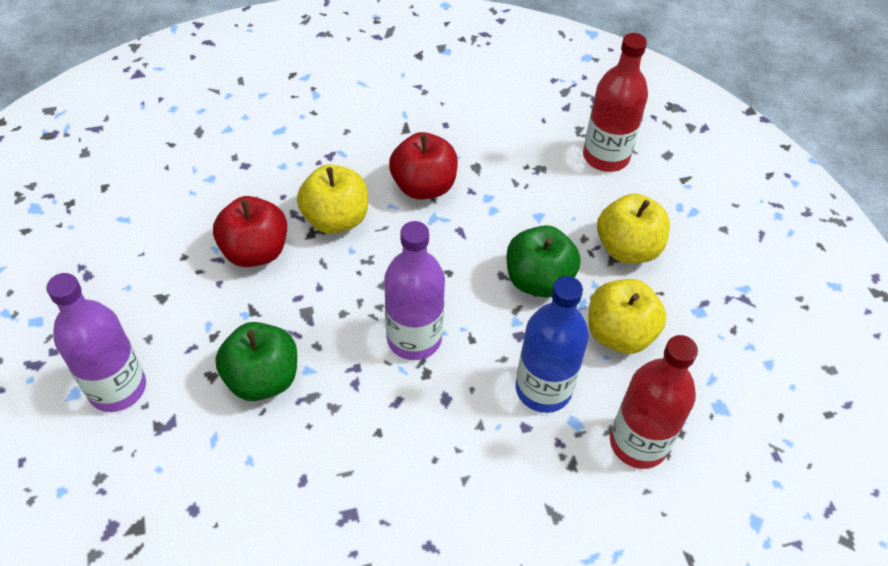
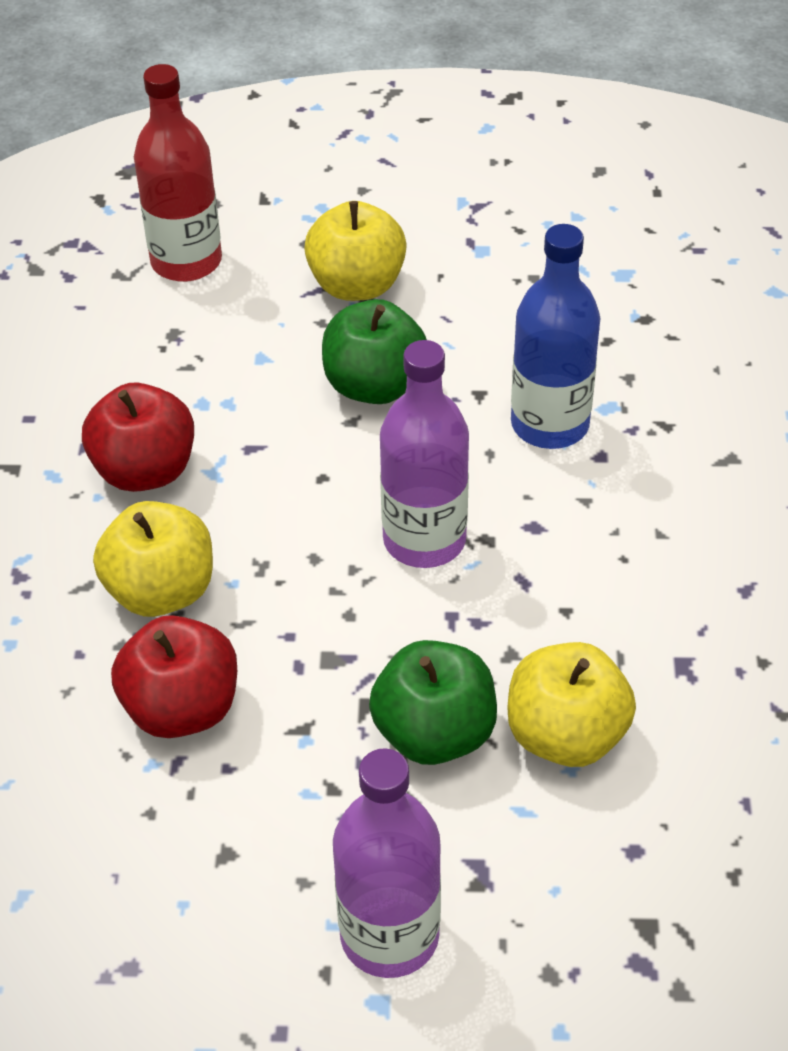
camera: 70 degrees left, 5 degrees down
(619, 333) = (489, 330): yellow apple -> yellow apple (566, 735)
(638, 443) = (652, 358): red bottle -> none

